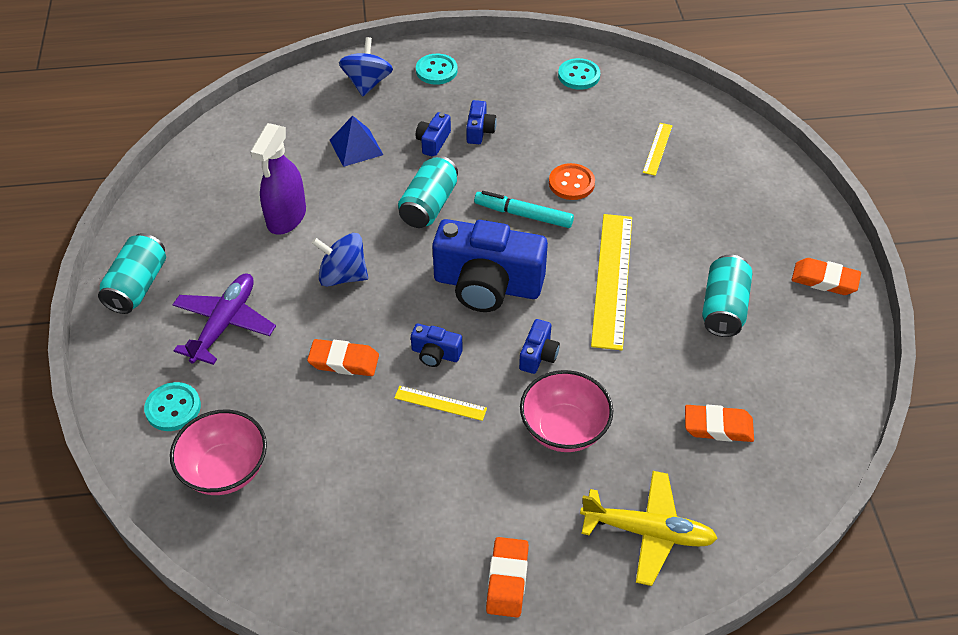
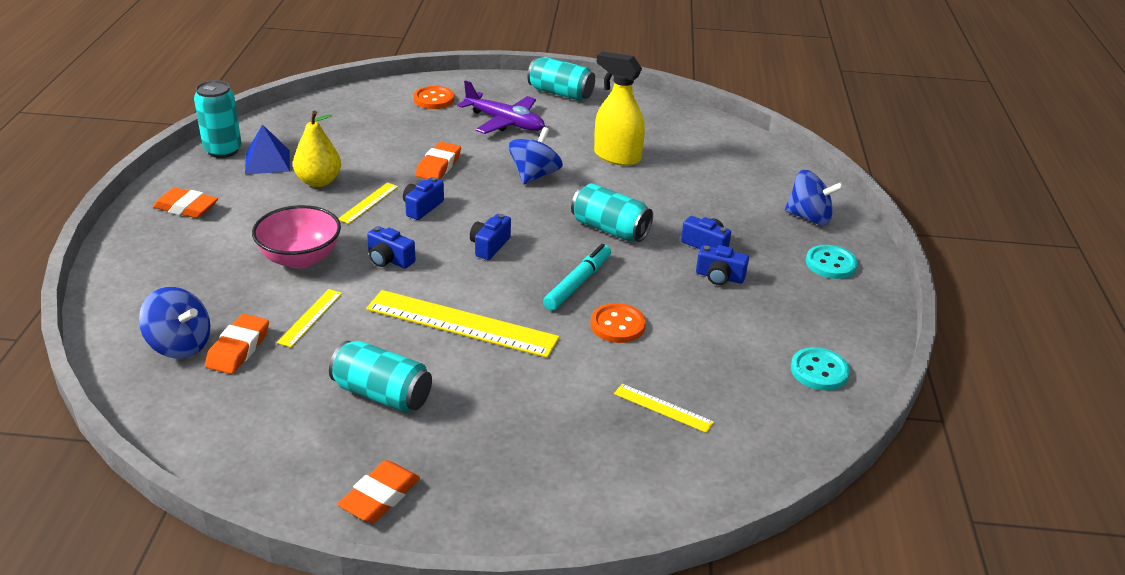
camera: 100 degrees right, 15 degrees down
(173, 408) = (433, 99): turquoise button -> orange button
(225, 470) = (366, 113): pink bowl -> none
(286, 217) = (616, 157): purple spray bottle -> yellow spray bottle
(356, 147) = (706, 200): blue pyramid -> blue pyramid (267, 162)
(361, 600) = (223, 150): none -> turquoise can
(409, 465) = (319, 181): none -> yellow pear
(487, 285) = (489, 246): blue camera -> blue camera, size x0.43
(648, 532) = (167, 281): yellow plane -> none
(651, 388) = (310, 317): none -> yellow ruler
(735, 475) = (180, 345): none -> blue spinning top

